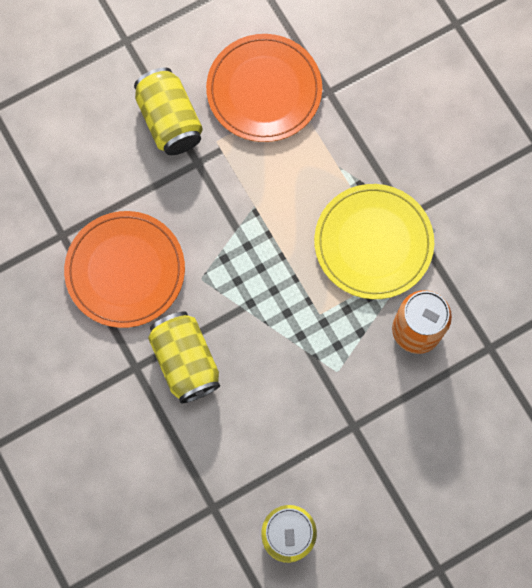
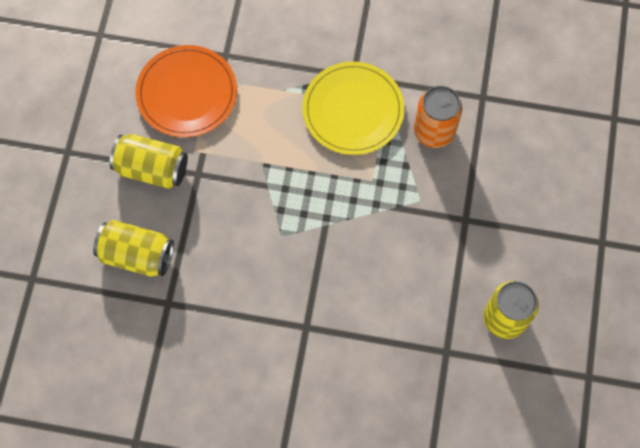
camera: 50 degrees left, 5 degrees down
(125, 270) = (232, 280): orange plate -> none
(185, 361) = (330, 291): yellow can -> yellow can (137, 255)

